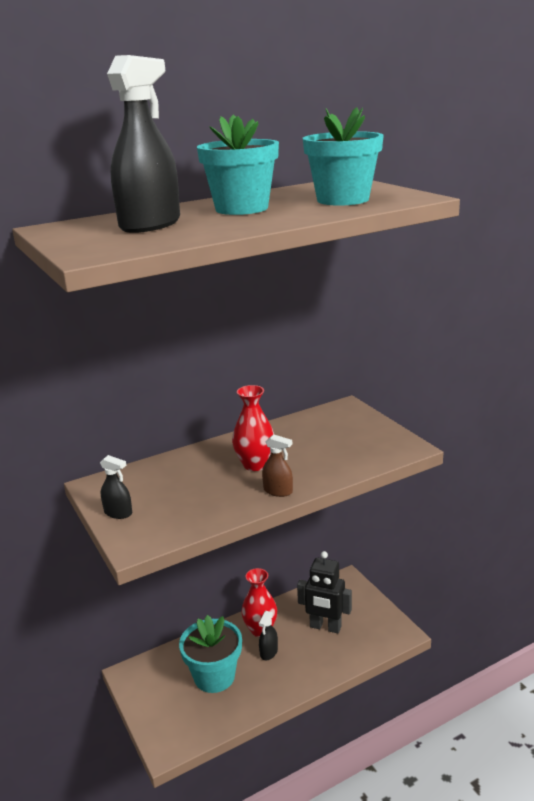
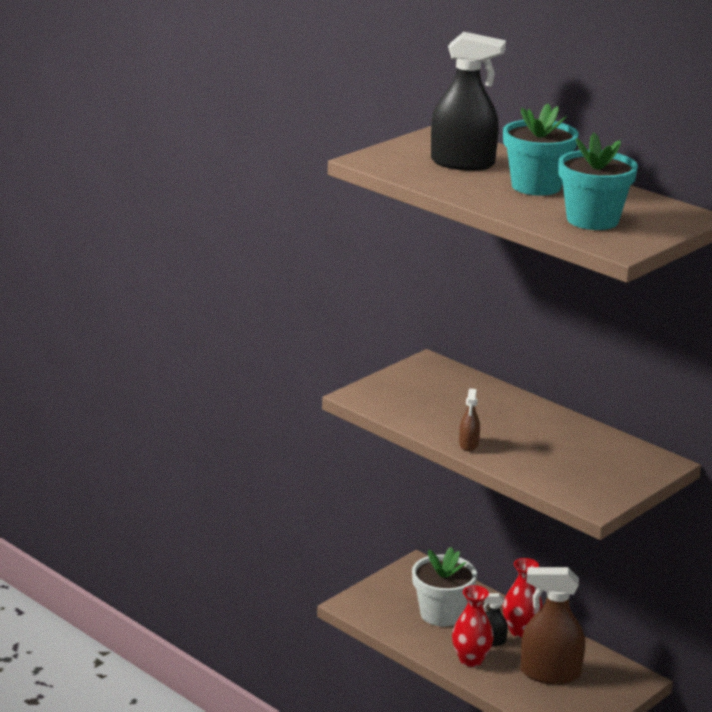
camera: 70 degrees right, 0 degrees up
(118, 513) = (394, 380): black spray bottle -> none
(214, 676) = (441, 614): turquoise flower pot -> white flower pot
(255, 464) = (508, 427): red vase -> red vase (471, 660)
(325, 627) = (550, 673): black robot -> brown spray bottle

